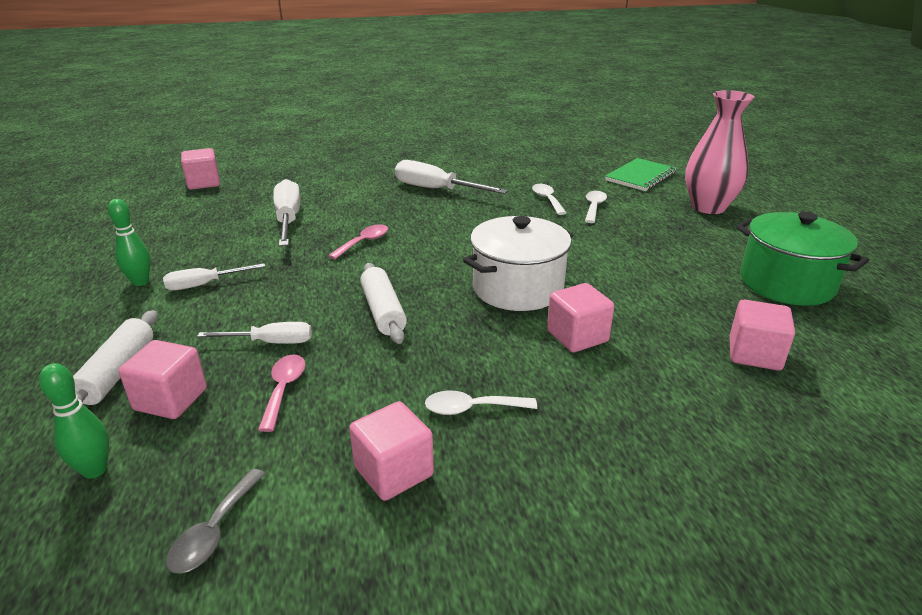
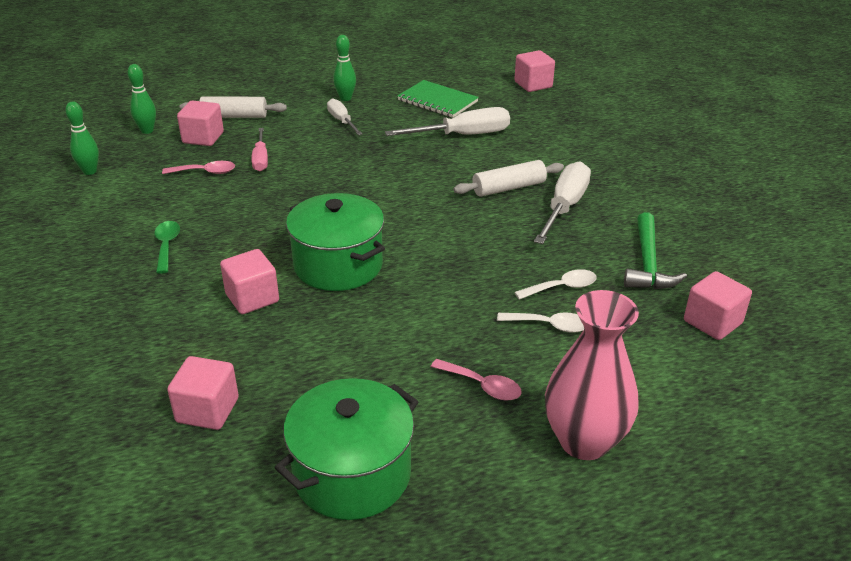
camera: 85 degrees right, 5 degrees up
(214, 531) = (90, 171): grey spoon -> green bowling pin
(271, 342) = (261, 159): white screwdriver -> pink screwdriver
(364, 242) = (422, 177): pink spoon -> pink spoon (482, 386)
(383, 311) = (299, 198): white rolling pin -> white rolling pin (508, 188)
(393, 471) = (114, 219): pink cube -> pink cube (712, 322)
(472, 408) = (166, 246): white spoon -> green spoon
(516, 172) = (648, 263): none -> green hammer
(517, 288) = (338, 265): white pot -> green pot
(640, 176) = (685, 381): green notebook -> green notebook (437, 101)

